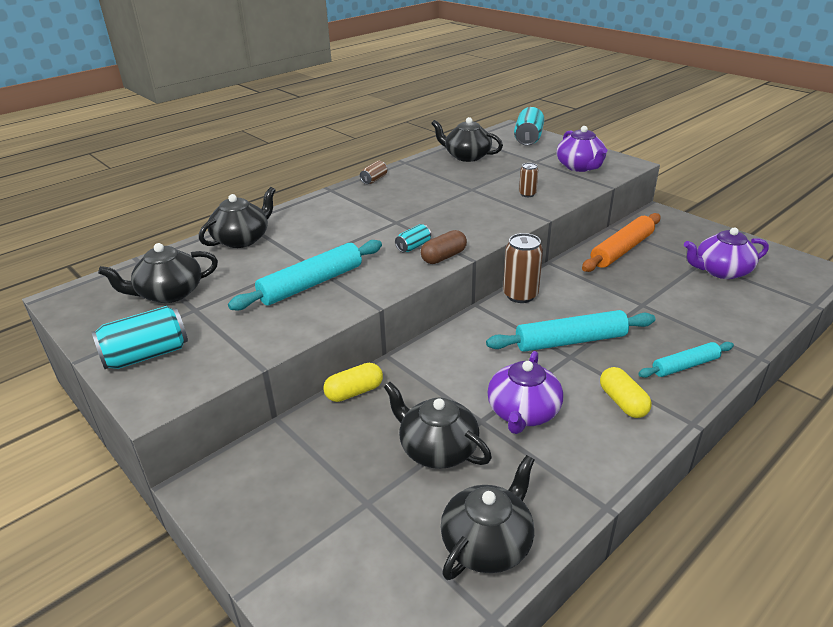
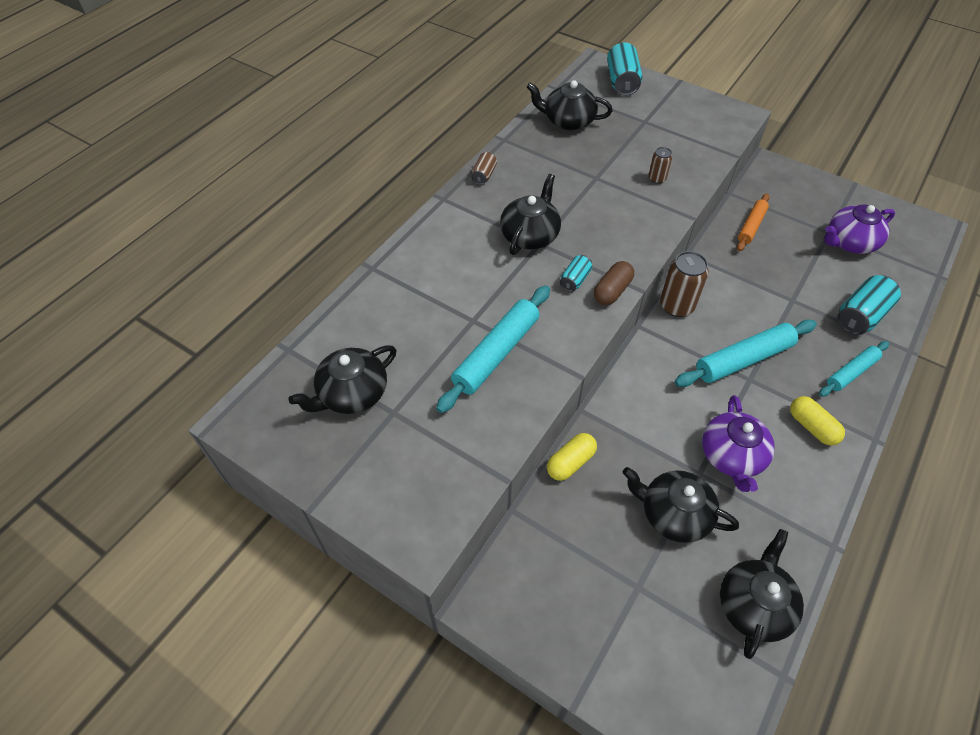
camera: 15 degrees left, 20 degrees up
(147, 355) = (380, 486): turquoise can -> turquoise can (861, 316)
(242, 239) = (386, 296): black teapot -> black teapot (530, 235)
(580, 167) = (694, 125): purple teapot -> none
(622, 250) = (751, 226): orange rolling pin -> orange rolling pin, size x0.62

